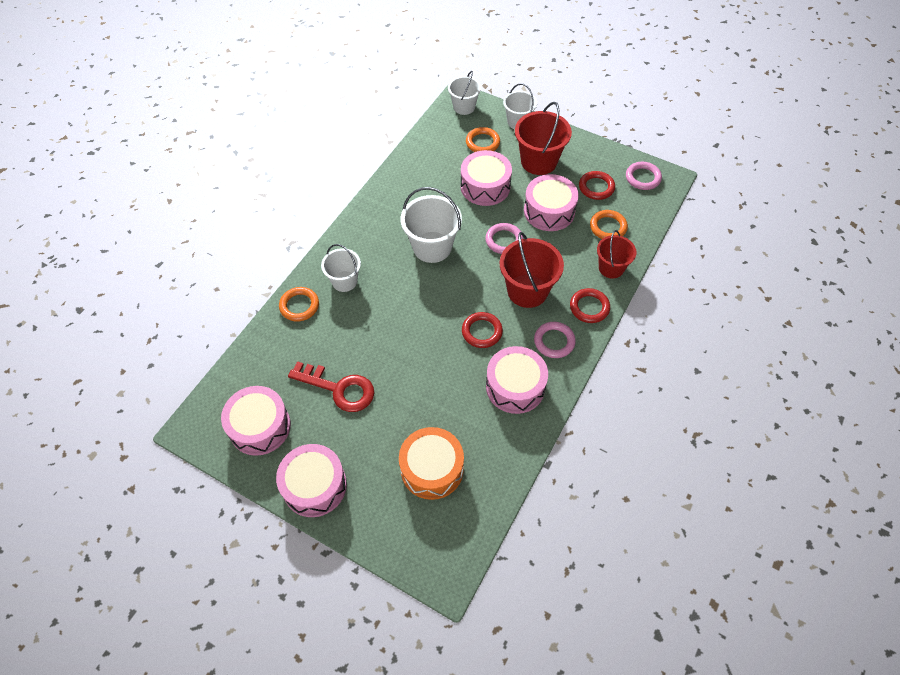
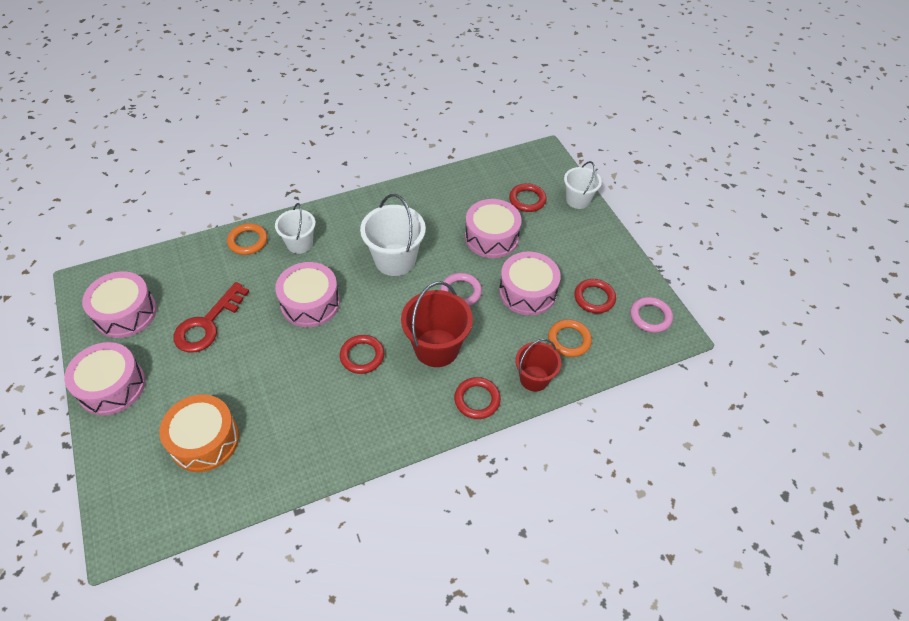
camera: 35 degrees right, 5 degrees down
(339, 388) = (207, 324): red key -> red key turned 60 degrees clockwise
(464, 107) = (541, 162): white bucket -> none
(482, 143) = (527, 200): orange ring -> red ring
(515, 386) = (340, 422): pink drum -> pink drum (310, 303)
(539, 161) = (562, 244): red bucket -> none
(554, 341) = (414, 408): pink ring -> none

